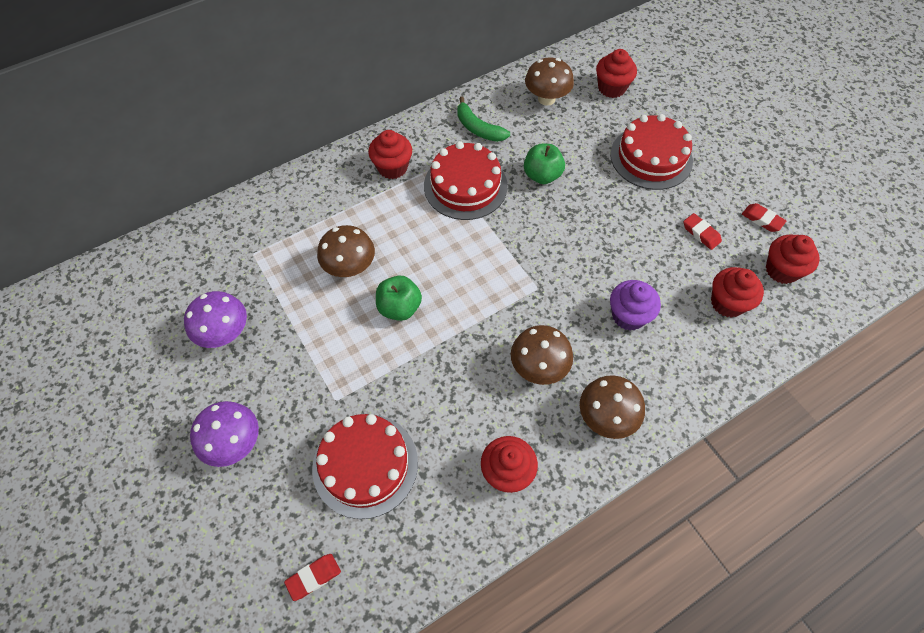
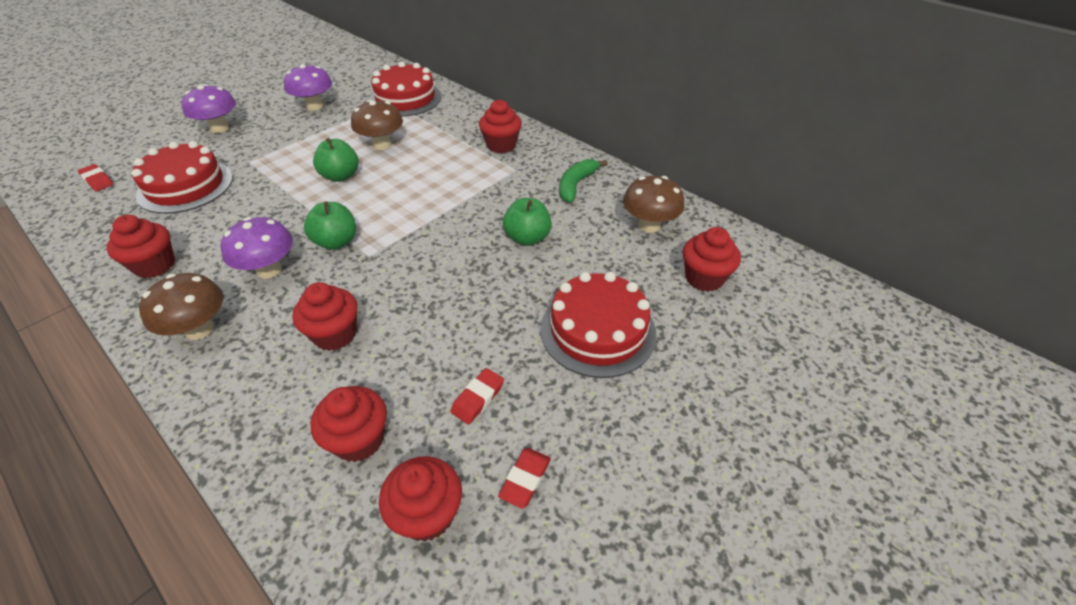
camera: 75 degrees right, 15 degrees down
(465, 186) = (494, 189): red cake -> red cake (405, 98)
(511, 313) = (336, 242): none -> green apple
(538, 367) = (269, 270): brown mushroom -> purple mushroom
(628, 316) = (335, 334): purple cupcake -> red cupcake

